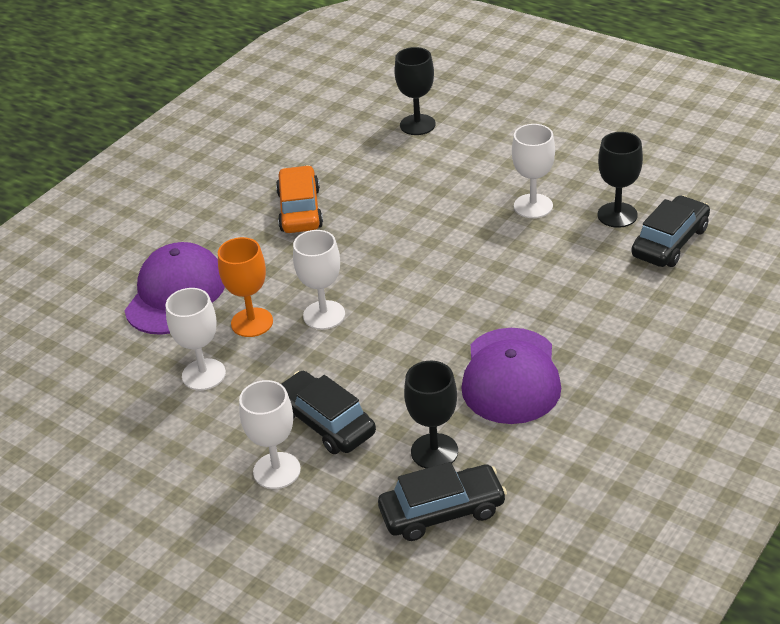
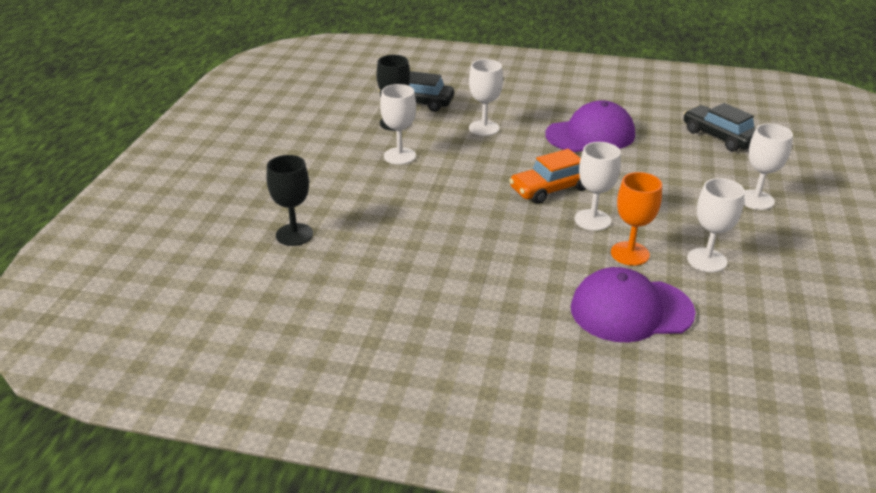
camera: 115 degrees left, 5 degrees down
(300, 210) = (464, 270): orange car -> orange car (551, 188)
(325, 422) = (696, 192): black car -> none
(434, 451) = (678, 148): black goblet -> none
(572, 284) = (484, 128): none -> white goblet

